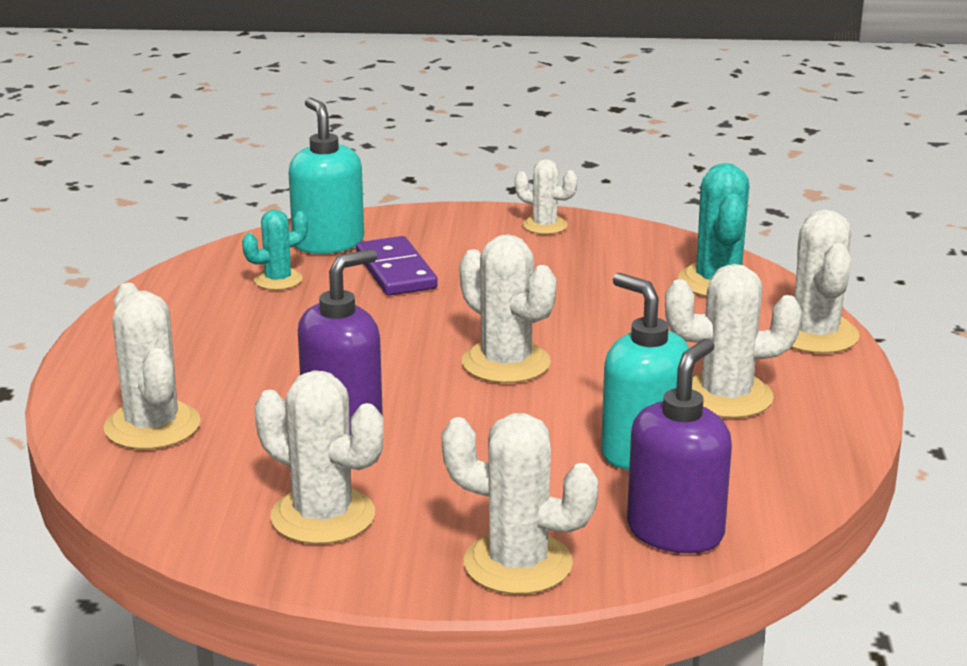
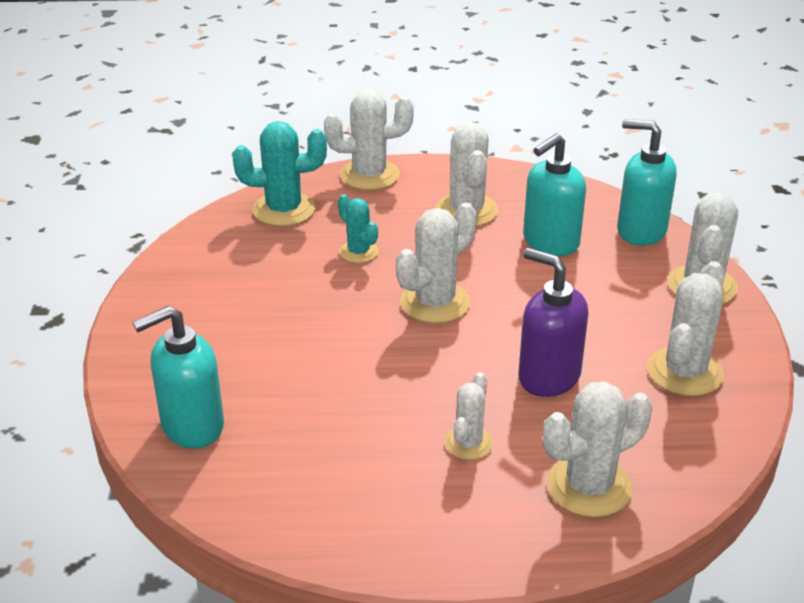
camera: 95 degrees left, 10 degrees up
(278, 280) = (282, 450): turquoise cactus -> turquoise cactus (358, 252)
(395, 271) = (262, 374): purple domino -> none
(544, 225) = (162, 293): white cactus -> white cactus (468, 443)
(675, 532) = (640, 231): purple soap dispenser -> turquoise soap dispenser

